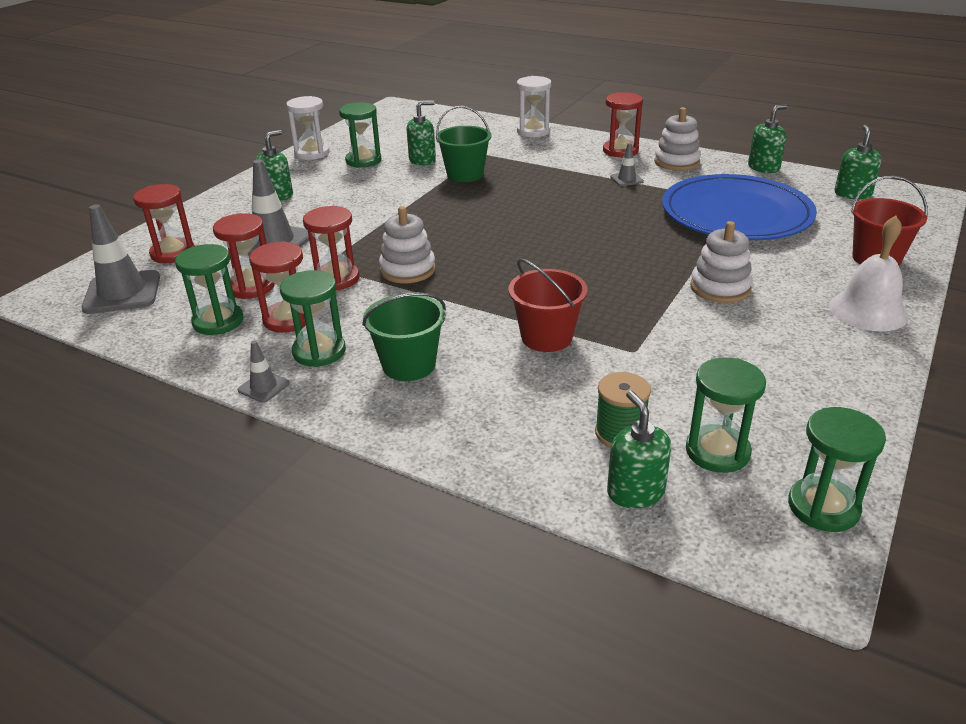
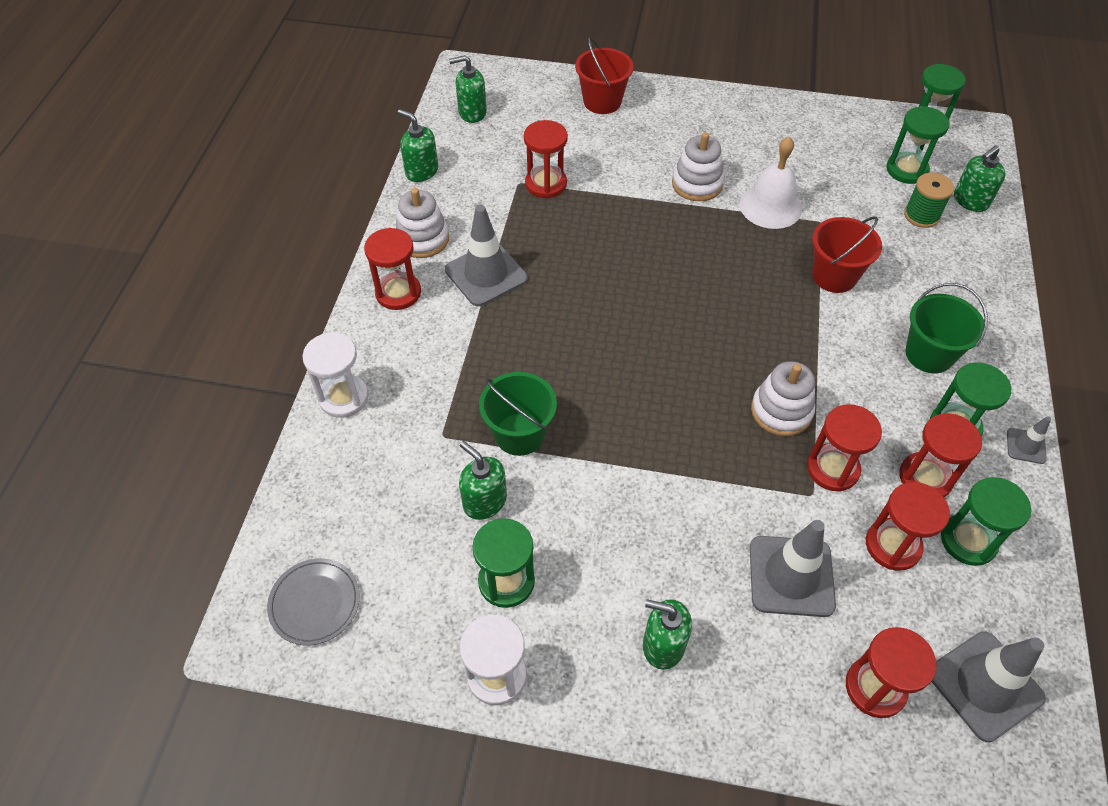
camera: 110 degrees left, 20 degrees up
(398, 119) = (315, 603): none -> grey plate
(626, 179) = (486, 274): grey traffic cone -> grey traffic cone, size x2.05
(736, 214) = (546, 184): blue plate -> red hourglass
(868, 310) = (690, 107): white bell -> white bell (770, 206)

